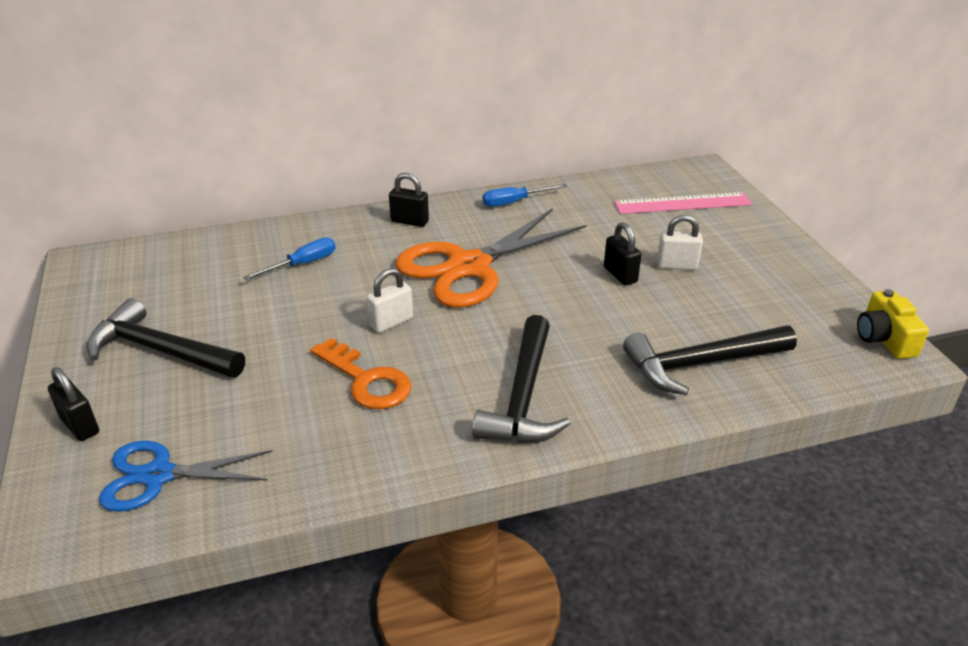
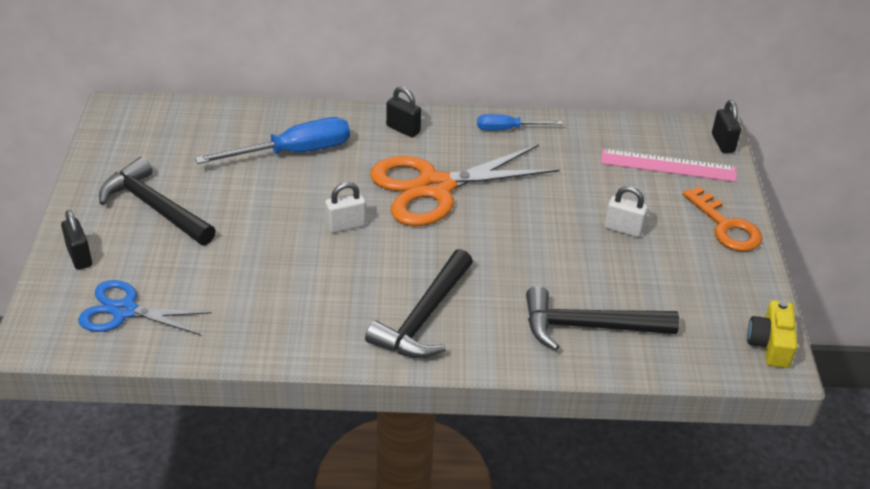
camera: 15 degrees right, 5 degrees up
(302, 264) = (293, 152): blue screwdriver -> blue screwdriver, size x1.76
(366, 380) = (304, 272): orange key -> orange key (725, 226)
(620, 275) = (566, 226): black padlock -> black padlock (723, 143)

